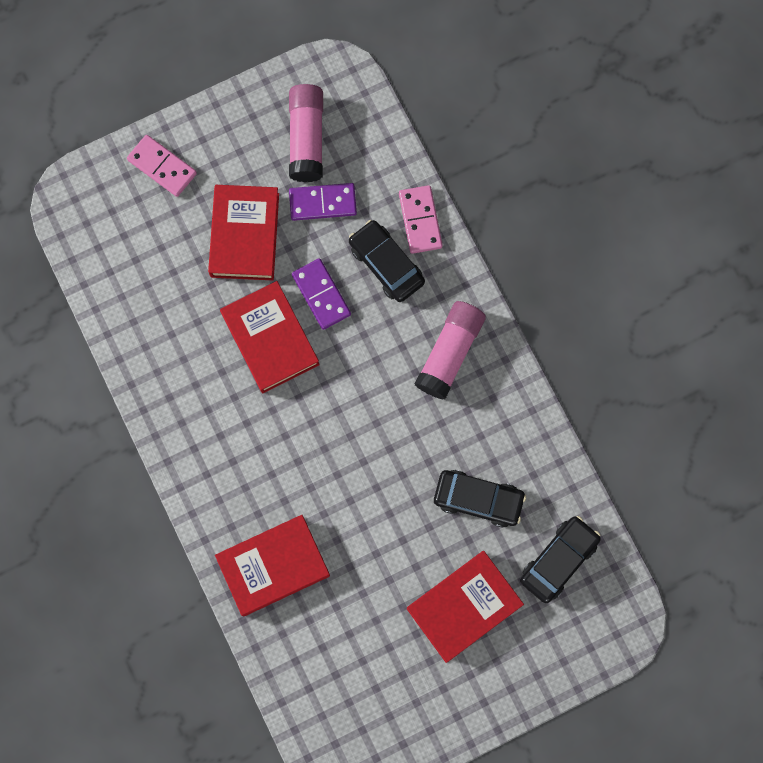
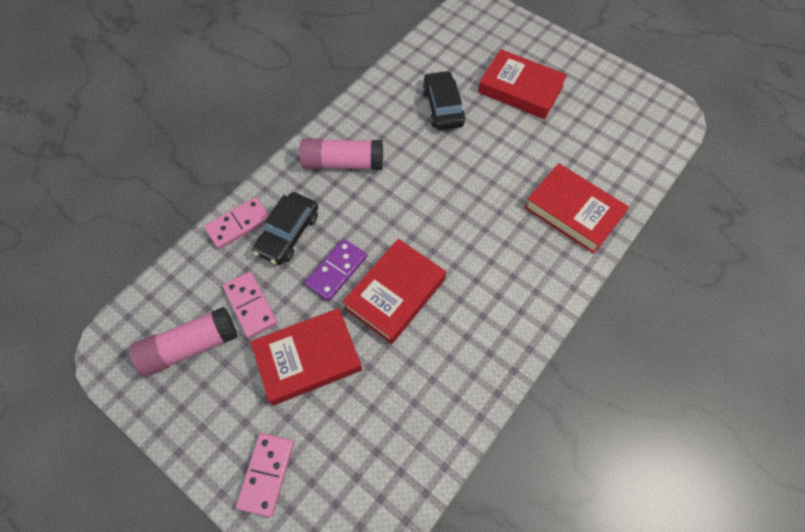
camera: 115 degrees left, 15 degrees down
(322, 203) = (250, 305): purple domino -> pink domino
(559, 560) = (456, 52): black car -> none

